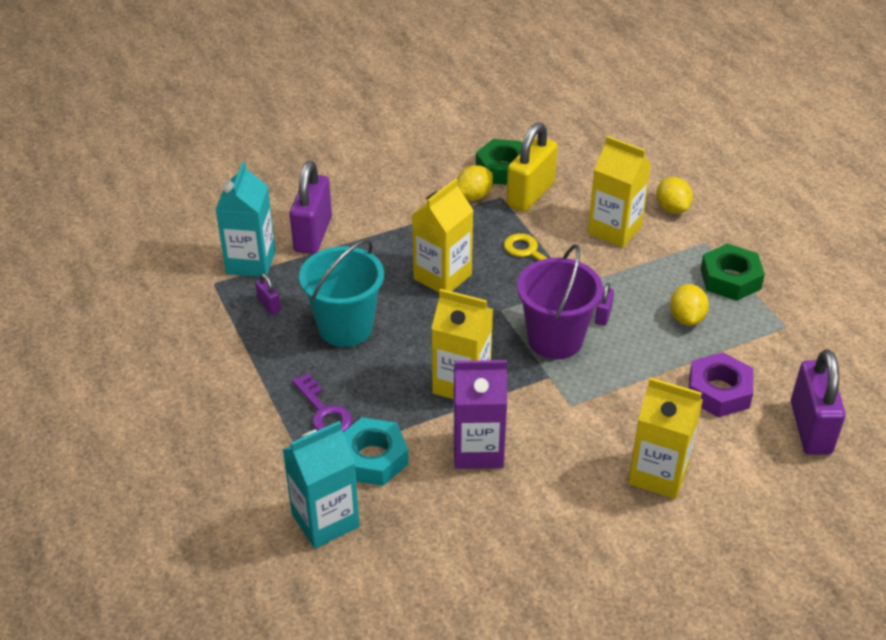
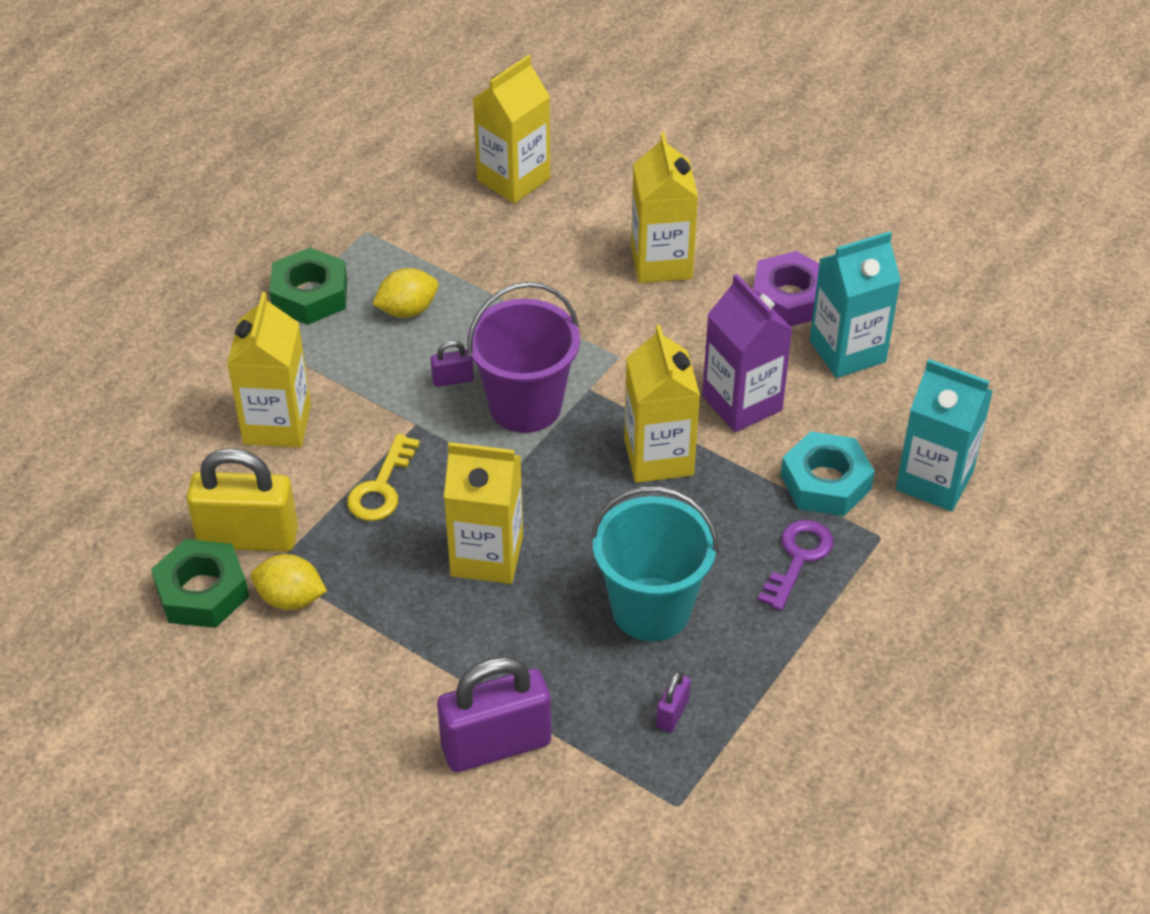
camera: 120 degrees left, 5 degrees up
(251, 262) = (605, 786): turquoise carton -> turquoise carton (847, 351)
(672, 208) = (195, 385): yellow lemon -> none
(719, 391) = (510, 253): purple nut -> purple nut (789, 298)
(810, 428) = (513, 179): purple padlock -> yellow carton

